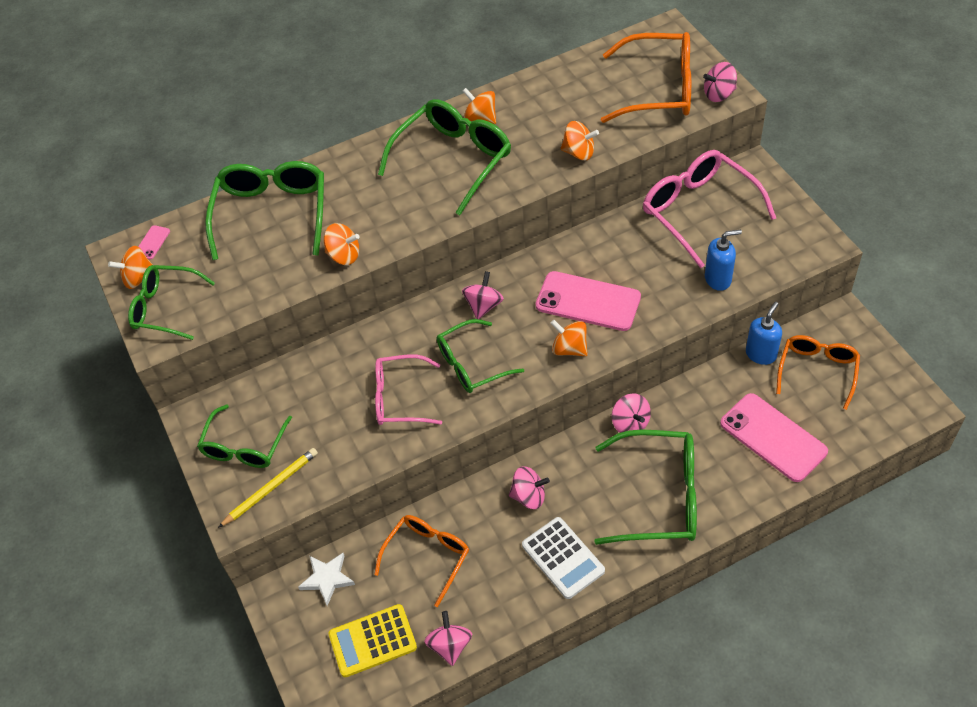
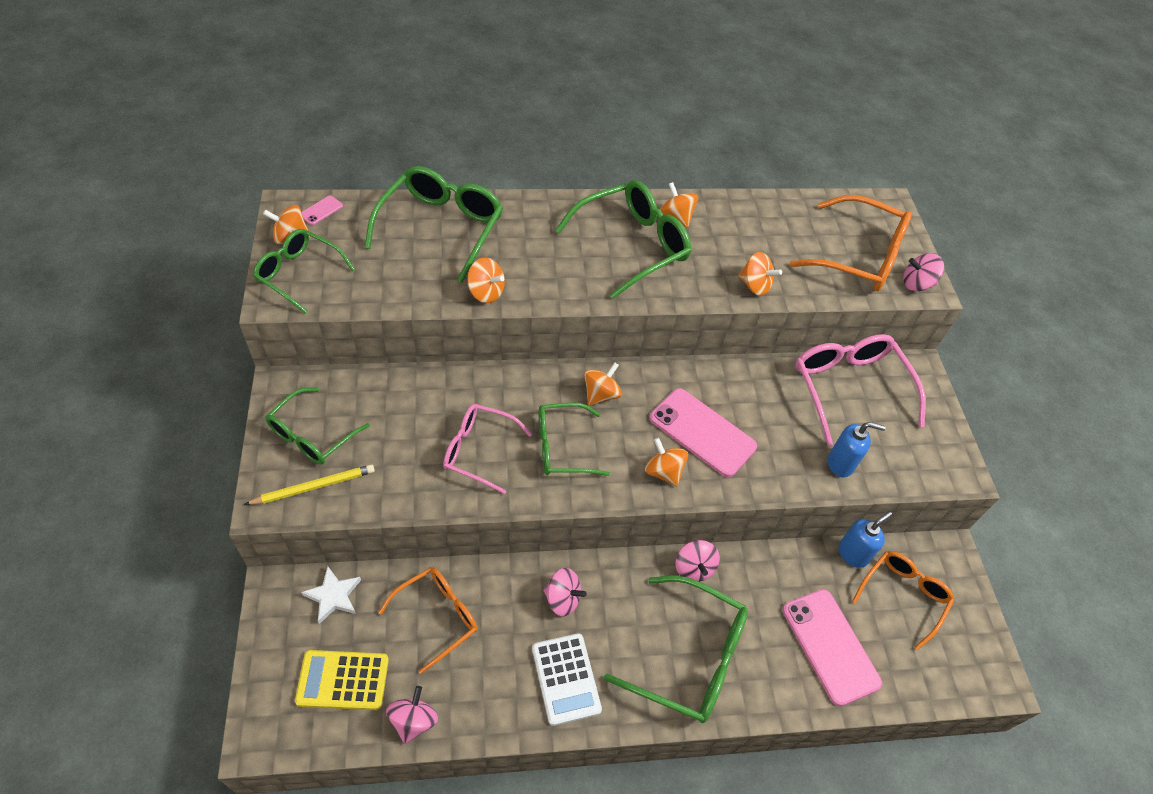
camera: 10 degrees right, 0 degrees up
(483, 305) = (600, 394): pink spinning top -> orange spinning top

